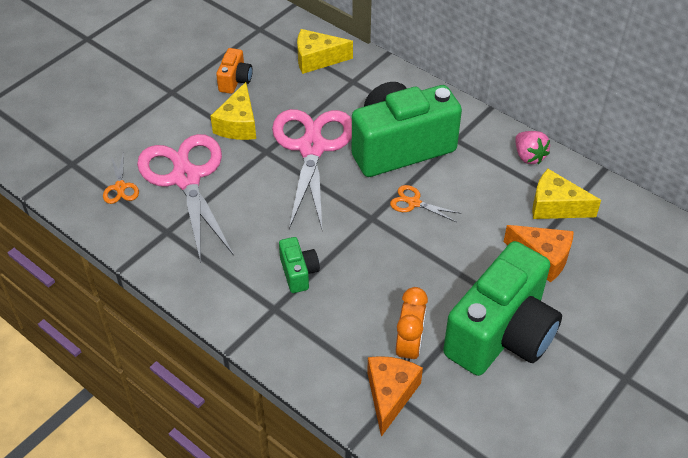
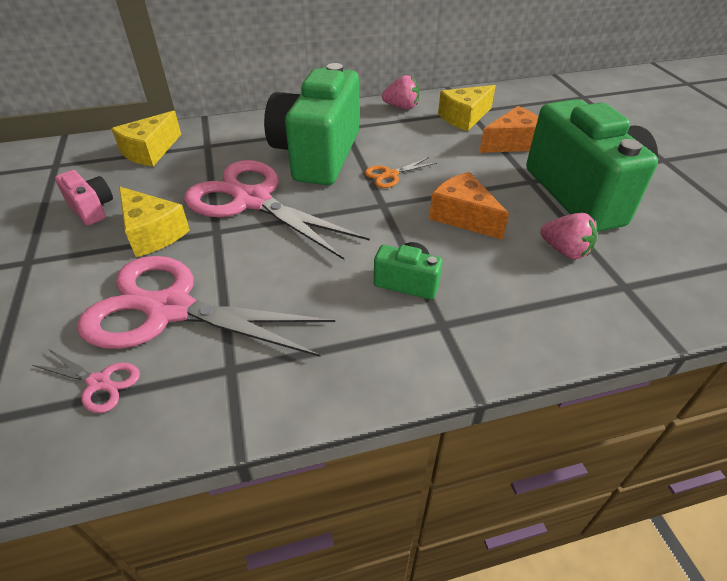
camera: 55 degrees left, 5 degrees down
(120, 187) = (99, 382): orange scissors -> pink scissors
(235, 81) = (92, 209): orange camera -> pink camera
(390, 395) = (621, 289): orange cheese -> orange cheese (463, 216)
(409, 347) = (565, 251): orange clock -> pink strawberry

